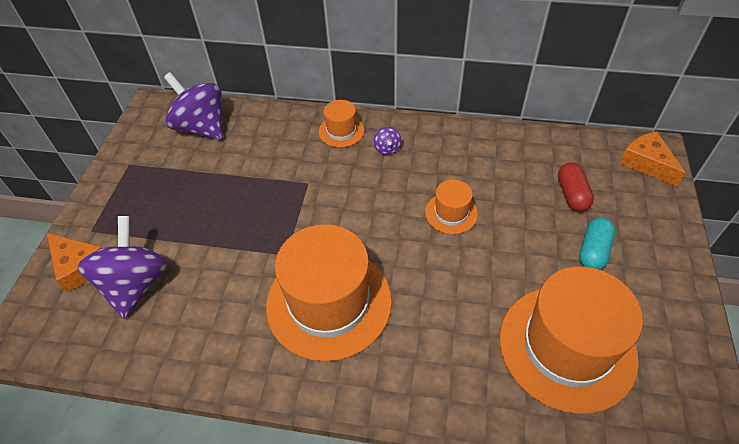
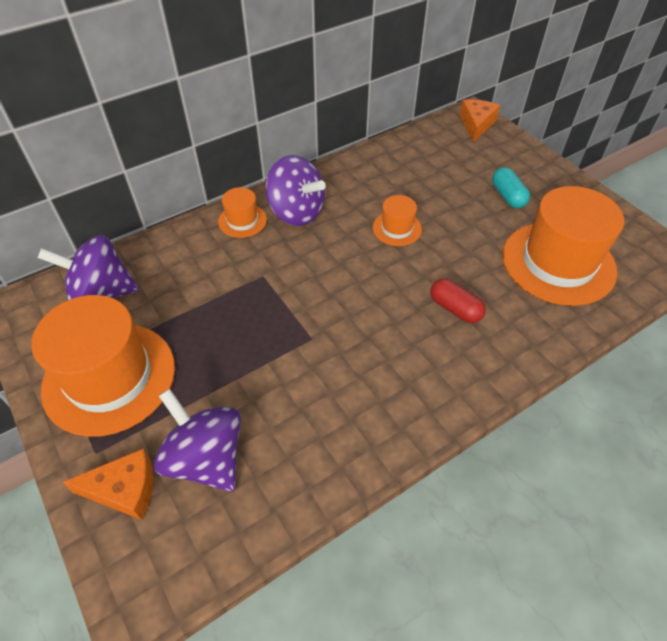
camera: 45 degrees left, 0 degrees up
(329, 302) = (386, 347): orange hat -> orange hat (109, 377)
(387, 149) = (296, 212): purple spinning top -> purple spinning top, size x2.39
(572, 194) = (457, 169): red capsule -> red capsule (455, 308)
(646, 163) = (476, 124): orange cheese -> orange cheese turned 90 degrees clockwise

